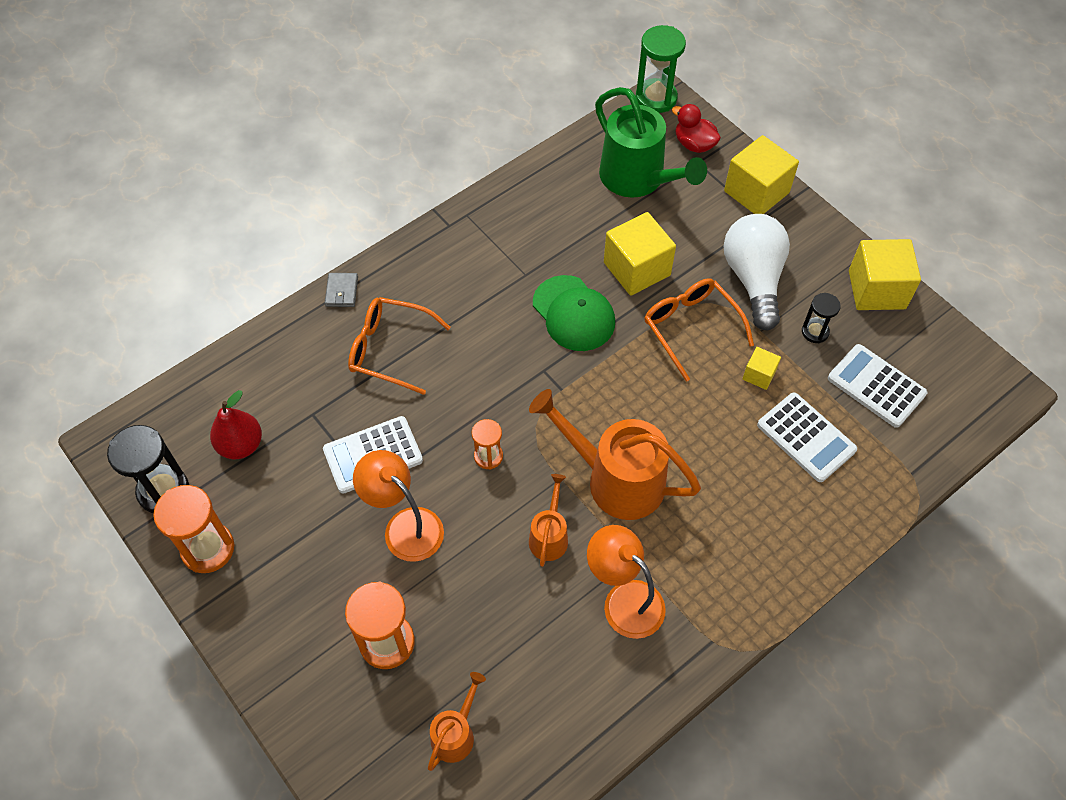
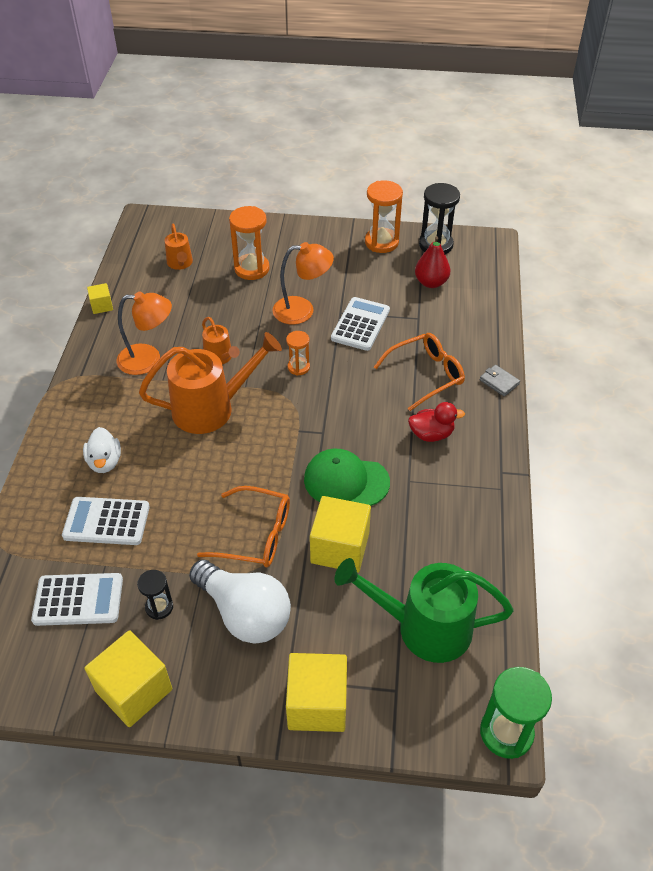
camera: 135 degrees right, 10 degrees down
(694, 144) = (419, 708): red duck -> red duck (431, 434)
(759, 375) = (175, 539): yellow cube -> yellow cube (102, 306)
(764, 502) = (105, 462): none -> white duck

